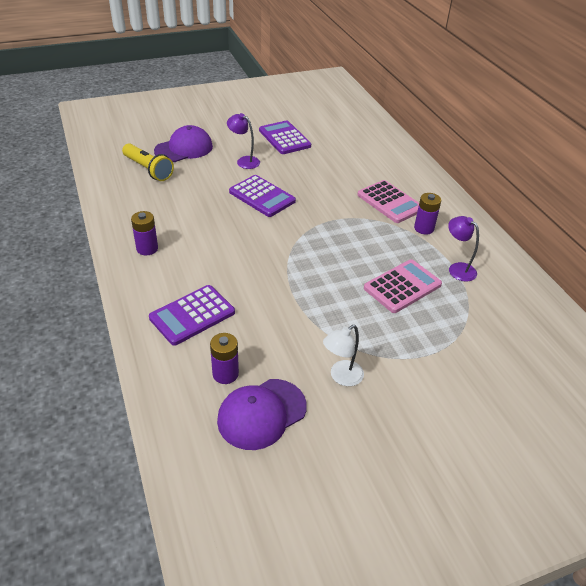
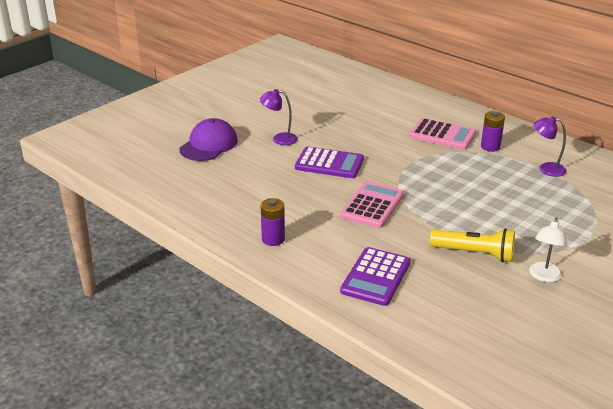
camera: 25 degrees left, 10 degrees down
(148, 169) = (194, 173): yellow flashlight -> yellow flashlight (474, 253)
(225, 374) = (453, 309): purple battery -> none
(261, 414) = (513, 326): purple cap -> none
(284, 138) = (295, 109): purple calculator -> none
(402, 286) = (519, 195): pink calculator -> pink calculator (372, 205)

